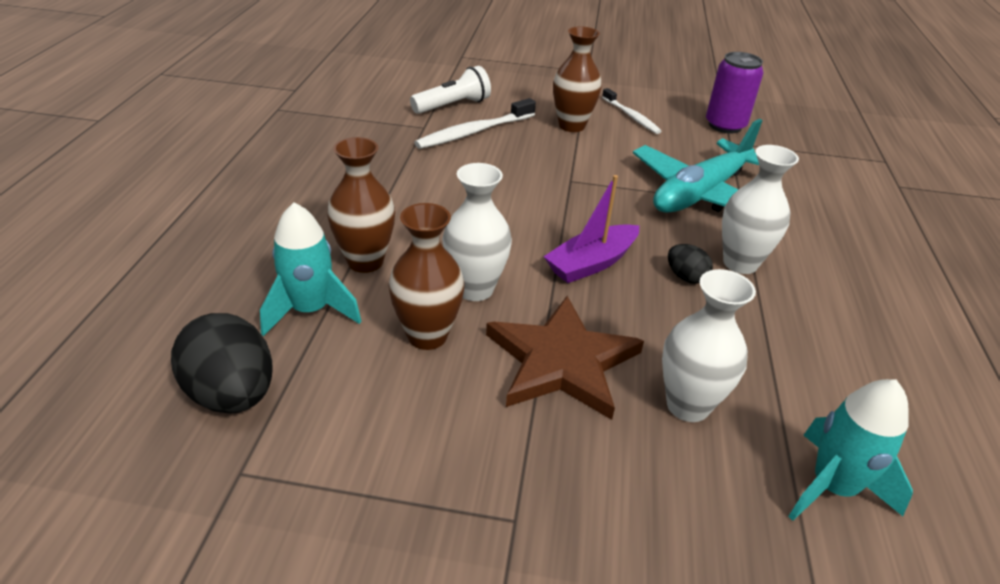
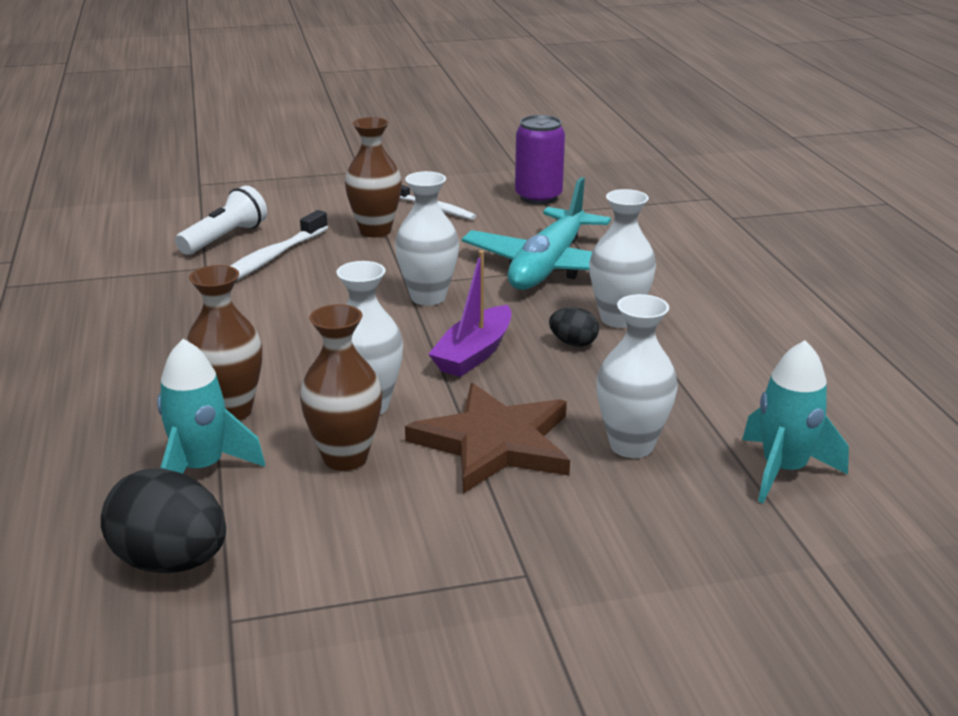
camera: 20 degrees left, 10 degrees down
(581, 197) = (428, 297): none -> white vase

